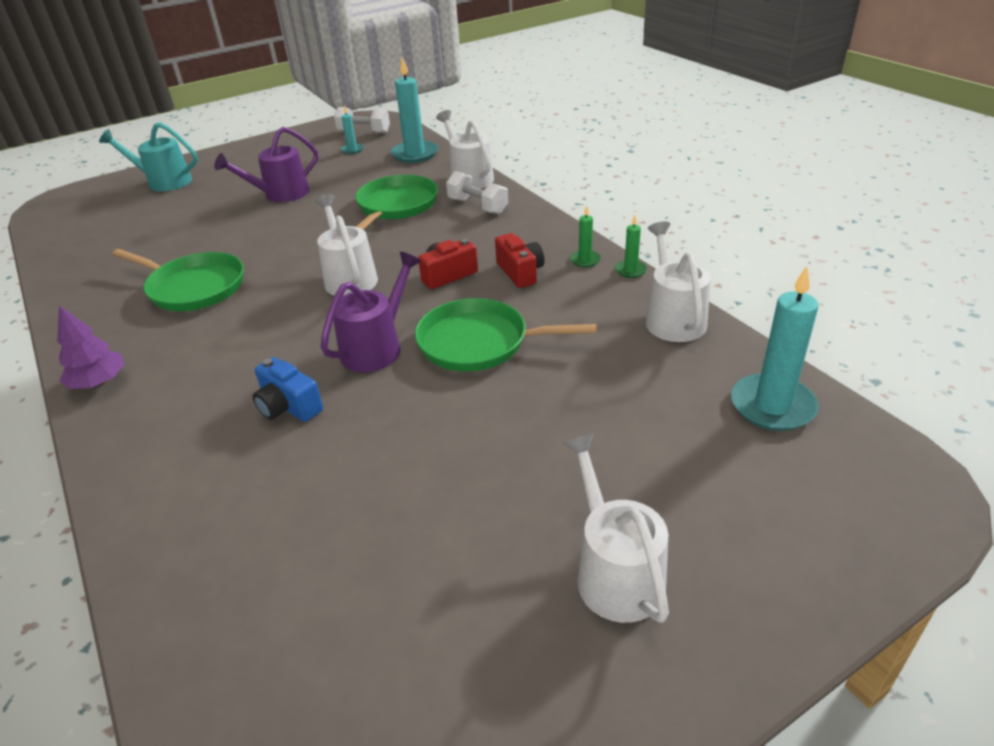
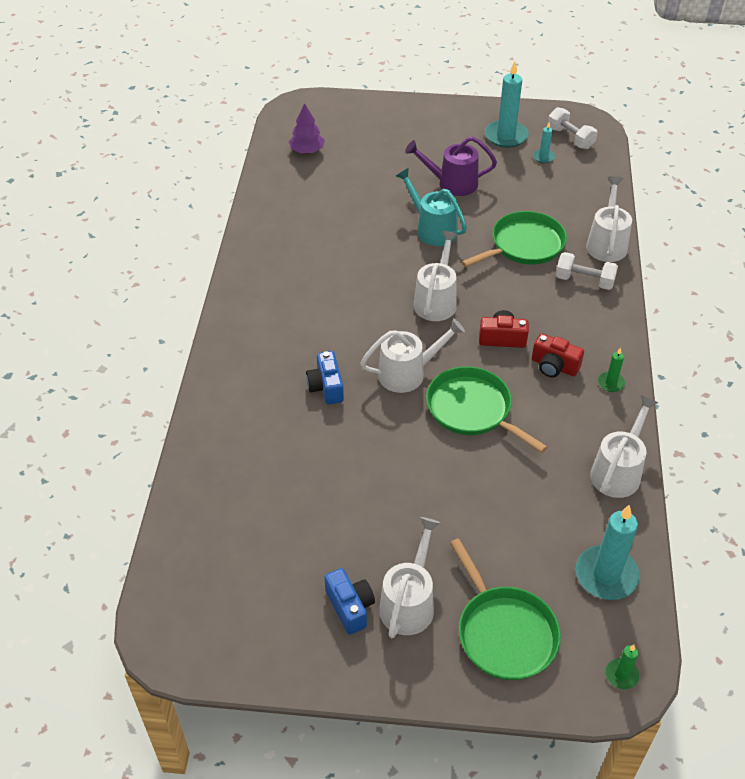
camera: 35 degrees right, 10 degrees up
(99, 382) = (239, 302): purple tree -> purple tree (307, 150)
(164, 182) = (381, 121): turquoise watering can -> turquoise watering can (432, 229)
(193, 287) = (335, 250): green pan -> green pan (504, 632)
(377, 347) = (408, 373): purple watering can -> white watering can
(415, 154) = (588, 190): turquoise candle -> turquoise candle (506, 136)
(478, 206) = (584, 281): white dumbbell -> white dumbbell turned 60 degrees counterclockwise
(520, 272) = (554, 366): red camera -> red camera turned 105 degrees clockwise
(549, 631) = (350, 607): none -> blue camera
(630, 270) = (634, 413): green candle -> green candle (621, 675)

